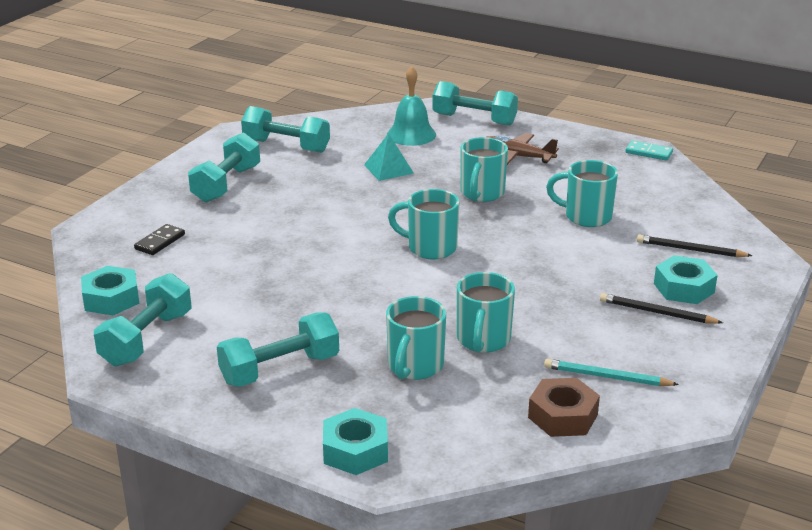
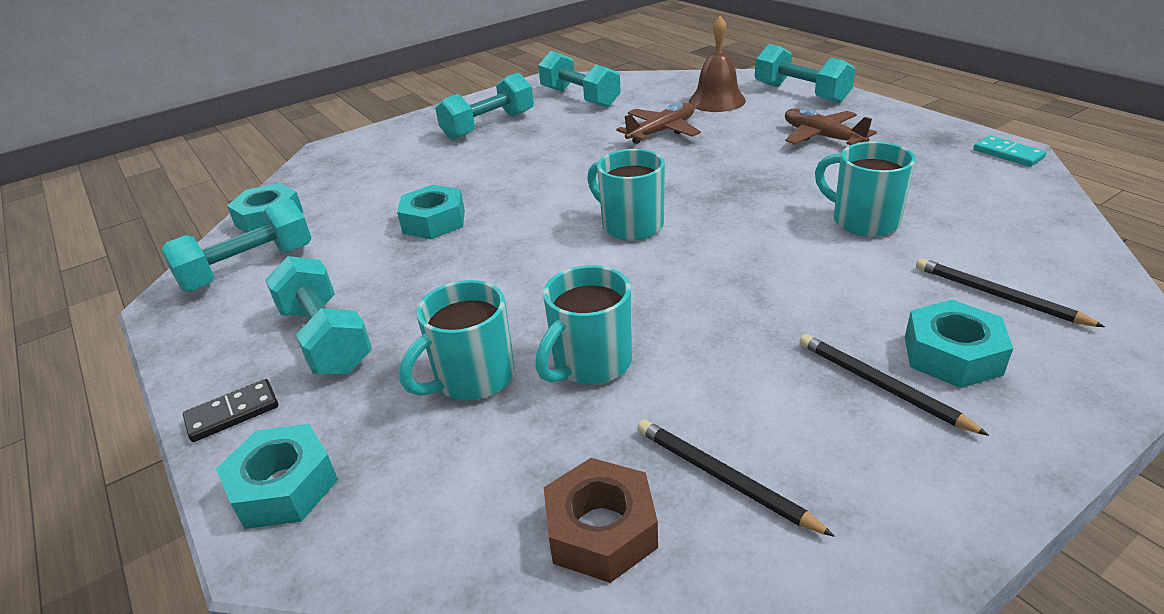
camera: 30 degrees right, 5 degrees up
(160, 242) = (372, 170): black domino -> black domino (232, 413)
(269, 273) = (434, 221): none -> turquoise nut
(280, 369) = (326, 339): turquoise dumbbell -> turquoise dumbbell turned 60 degrees clockwise
(388, 169) = (661, 132): turquoise pyramid -> brown plane
(411, 134) = (717, 101): turquoise bell -> brown bell
(481, 194) = (745, 172): turquoise mug -> none
(607, 377) = (724, 478): turquoise pencil -> black pencil

